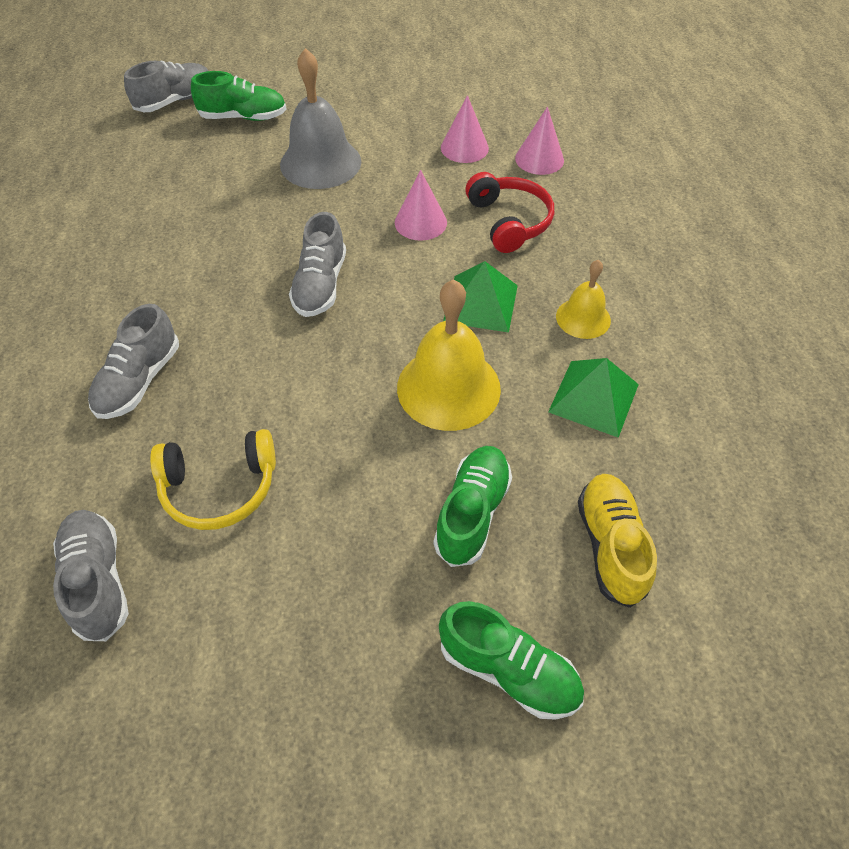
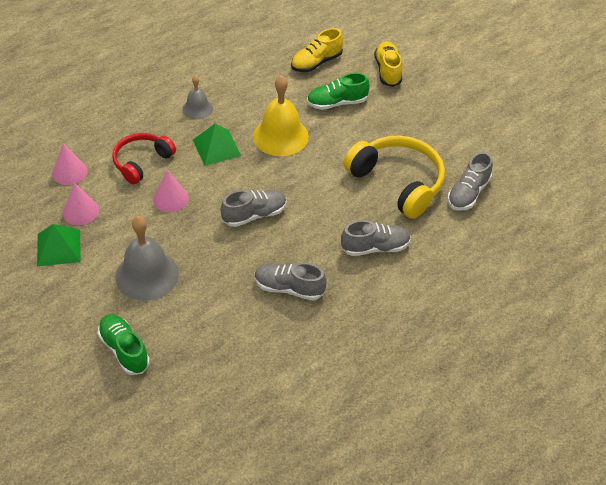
camera: 125 degrees left, 5 degrees down
(175, 101) = (131, 409): grey shoe -> grey shoe (289, 288)
(219, 488) = (398, 182): yellow headphones -> yellow headphones, size x1.58
(508, 670) = (388, 71): green shoe -> yellow shoe
(583, 318) = (197, 109): yellow bell -> grey bell
(593, 398) = (246, 89): green pyramid -> green pyramid (59, 247)

